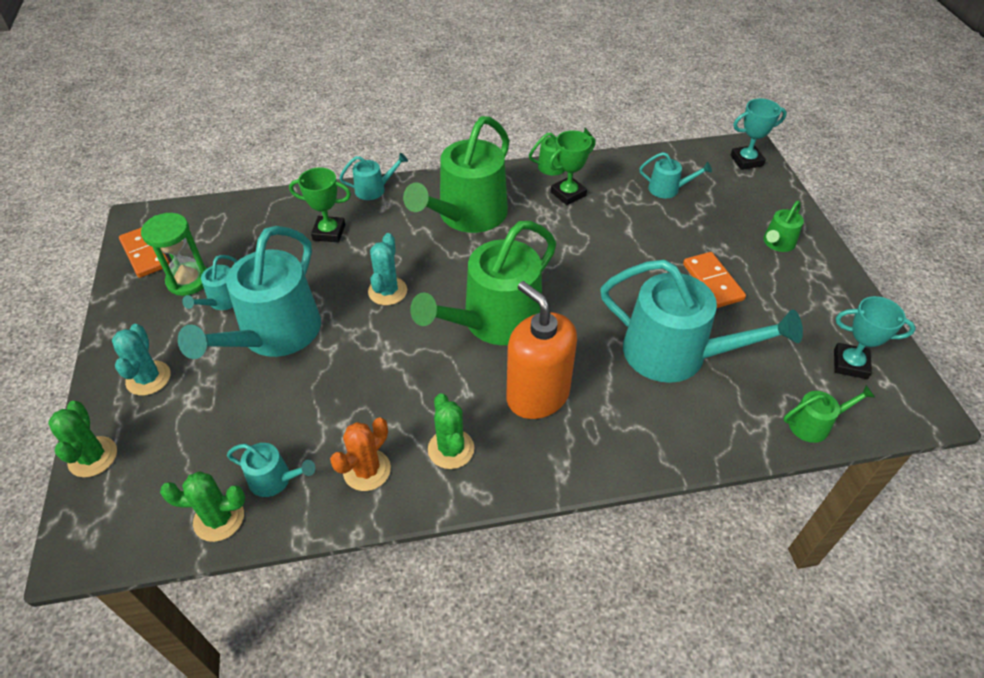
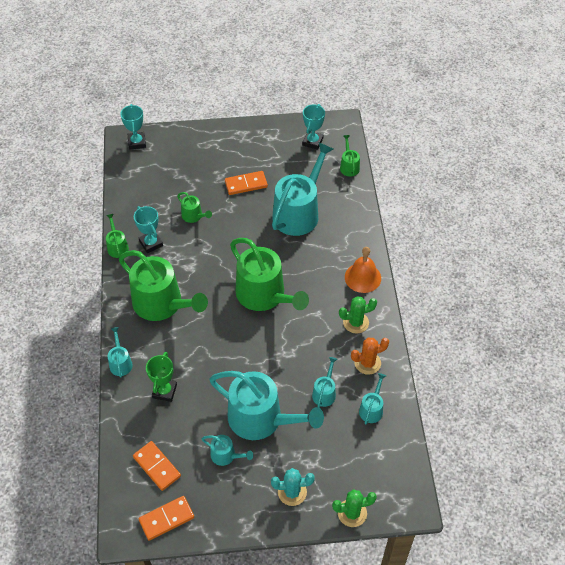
camera: 85 degrees left, 5 degrees up
(188, 281) = (202, 482): green hourglass -> none
(219, 518) = (395, 435): green cactus -> none
(220, 237) = (157, 466): none -> orange domino
(367, 470) = (367, 363): orange cactus -> orange cactus turned 60 degrees counterclockwise
(387, 291) = (230, 353): turquoise cactus -> none
(537, 395) = (322, 279): orange soap dispenser -> none
(551, 456) = (362, 277): none -> orange bell
(568, 194) = (151, 243): green trophy -> turquoise trophy
(668, 189) = (157, 189): turquoise watering can -> turquoise watering can (324, 392)
(777, 243) = (218, 147): green watering can -> green watering can (194, 216)

